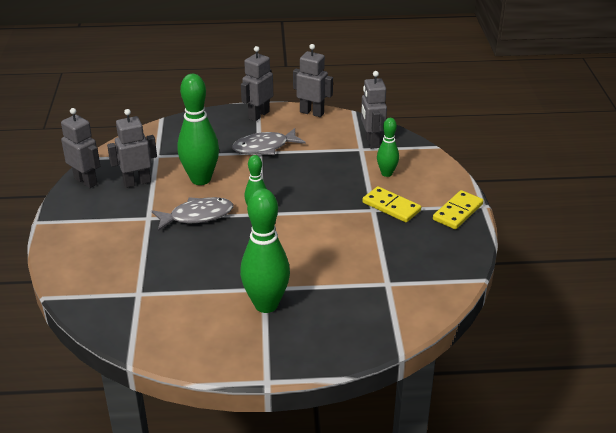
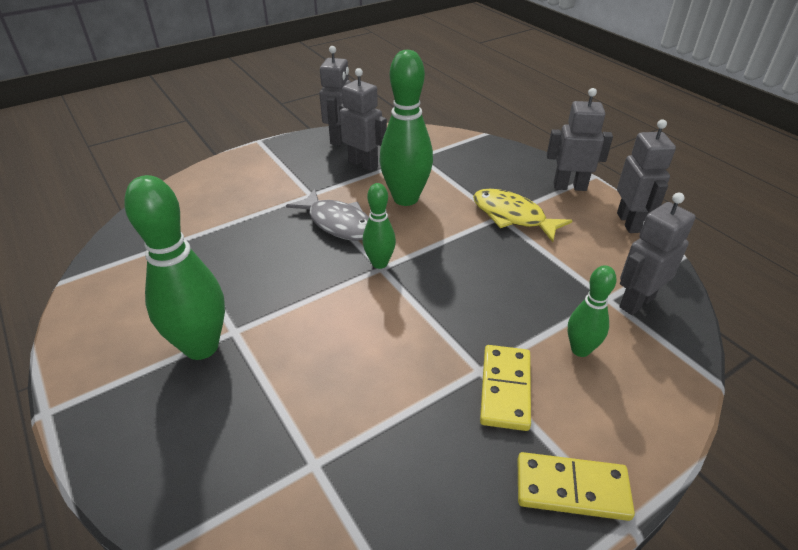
camera: 60 degrees right, 5 degrees up
(264, 147) = (512, 216): grey fish -> yellow fish

